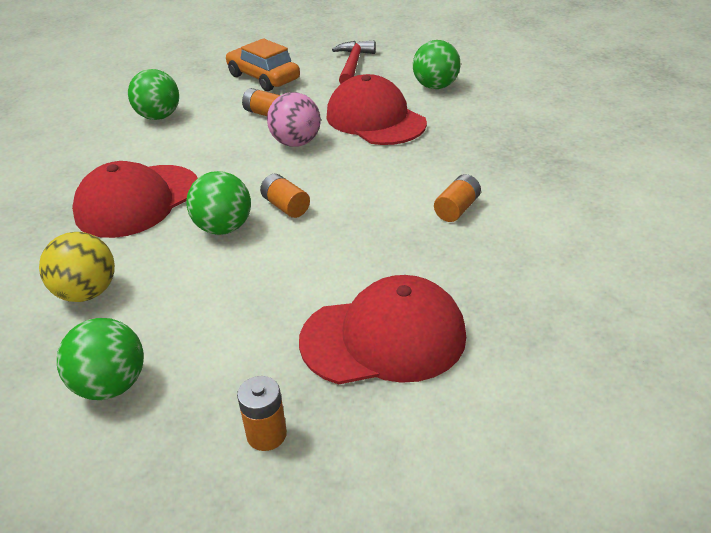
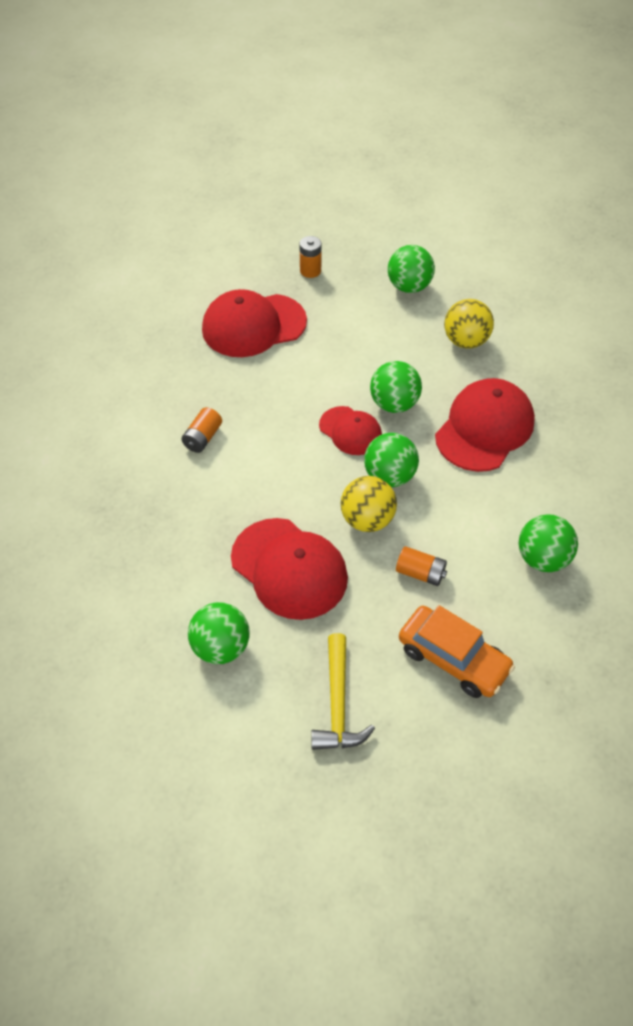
camera: 170 degrees right, 15 degrees up
(261, 169) = (389, 476): none -> green ball
(286, 206) = (350, 431): orange battery -> red cap
(296, 143) = (367, 520): pink ball -> yellow ball
(353, 65) = (338, 703): red hammer -> yellow hammer

